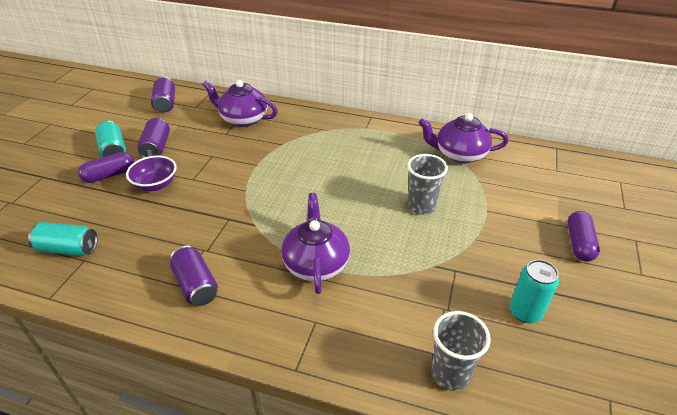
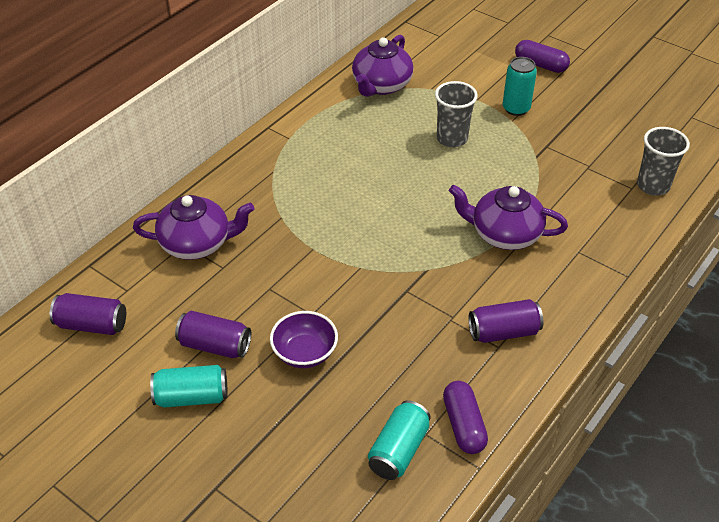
camera: 70 degrees left, 5 degrees up
(110, 175) = (255, 403): purple capsule -> purple capsule (464, 425)
(243, 119) = (197, 243): purple teapot -> purple teapot turned 135 degrees counterclockwise
(525, 312) = (605, 124): turquoise can -> turquoise can (516, 108)

